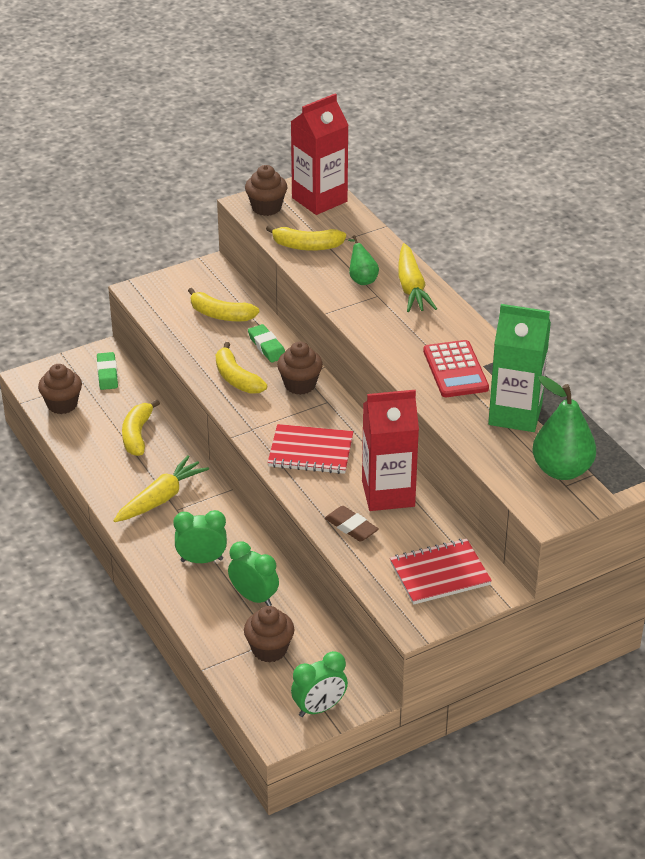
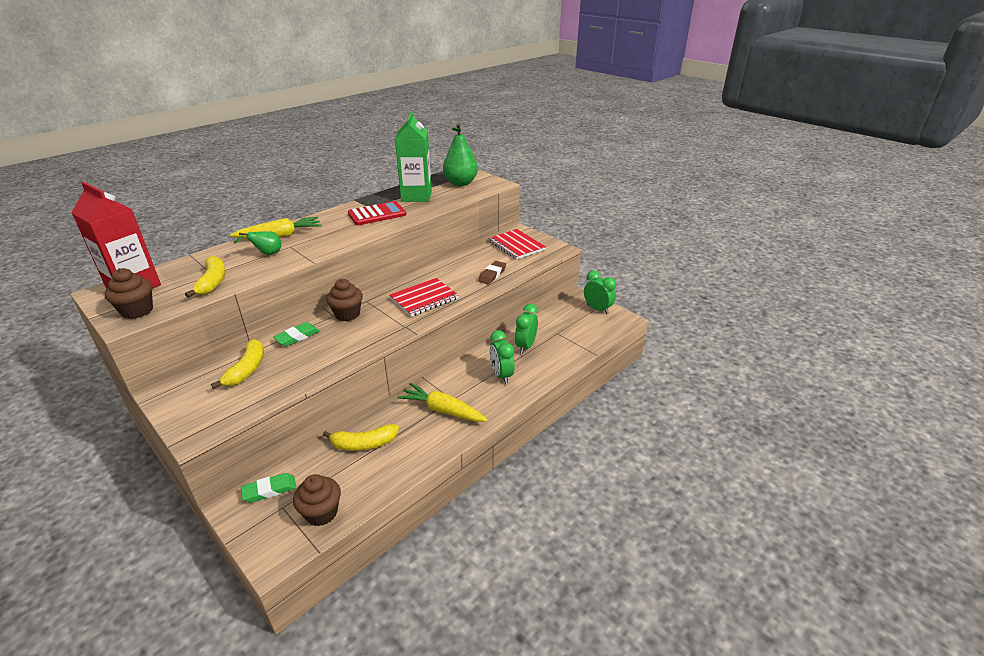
camera: 105 degrees left, 5 degrees down
(236, 378) = (342, 344): yellow banana -> none
(269, 649) = (565, 333): brown cupcake -> none
(310, 451) = (424, 299): red notebook -> red notebook turned 60 degrees clockwise
(388, 493) = (456, 267): red carton -> none

